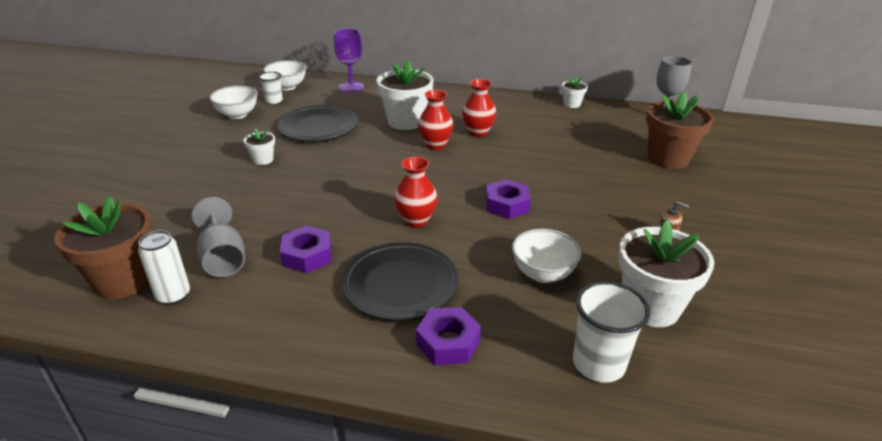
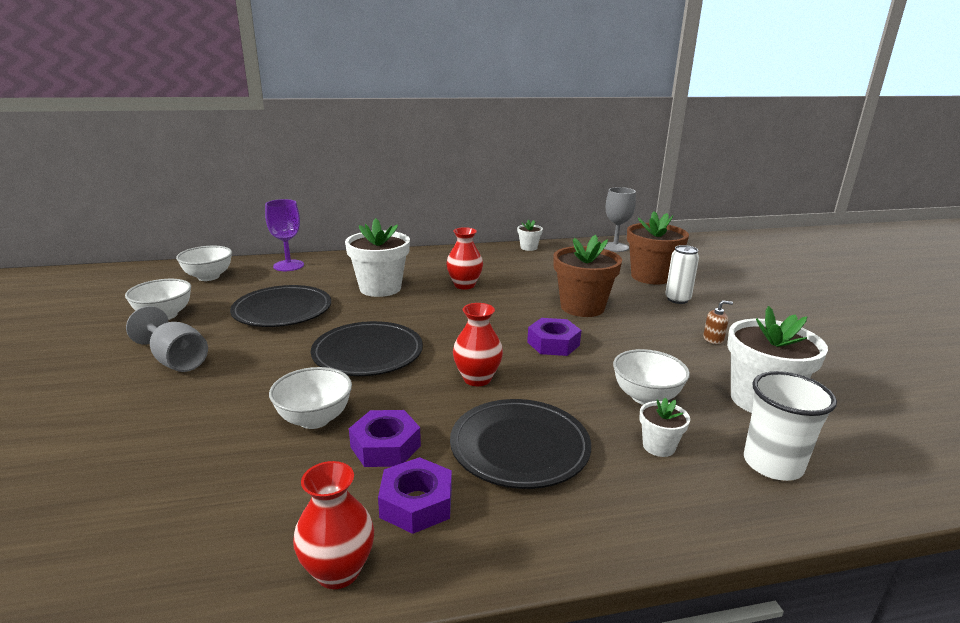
camera: 25 degrees left, 10 degrees down
(124, 280) = (144, 551): brown flower pot -> brown flower pot (582, 307)
(173, 295) = (240, 547): white can -> white can (677, 299)
(223, 258) = (276, 479): grey goblet -> grey goblet (176, 360)
(263, 160) = (239, 357): white flower pot -> white flower pot (658, 446)
(274, 100) = (202, 293): white cup -> none
(276, 222) = (314, 419): none -> white bowl
(352, 178) = (368, 353): none -> black plate
(435, 145) = (431, 304): red vase -> red vase (338, 571)
(448, 342) = (623, 491): purple nut -> purple nut (416, 503)

